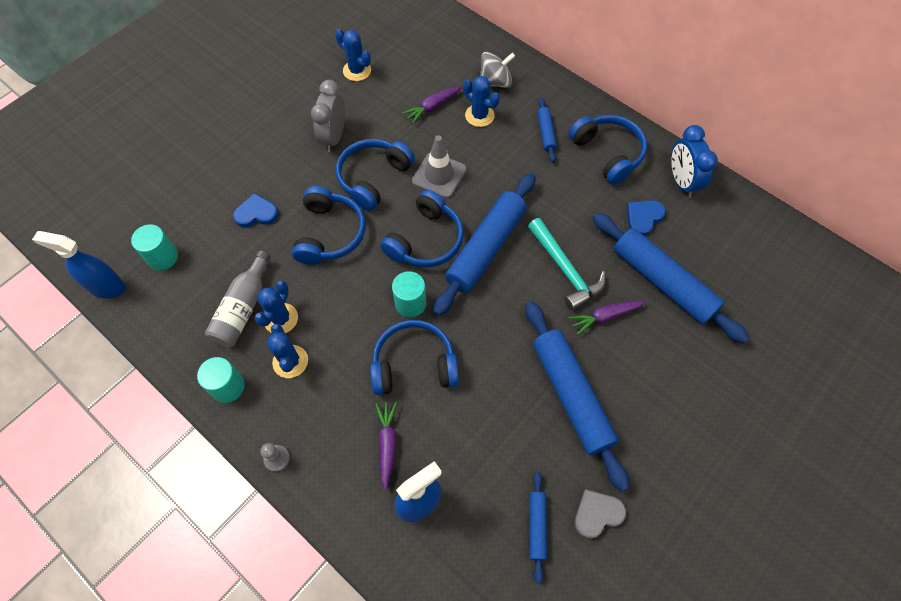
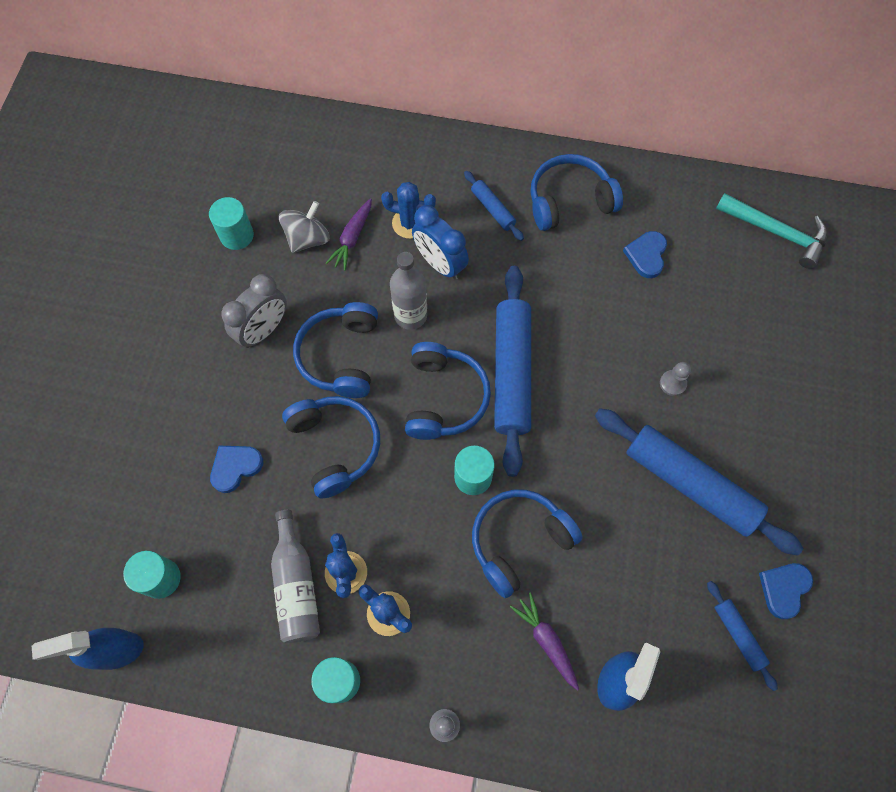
camera: 30 degrees left, 5 degrees up
(334, 137) = (264, 330): grey clock -> grey clock turned 120 degrees counterclockwise
(357, 71) = (237, 235): blue cactus -> turquoise cylinder
(439, 175) = (410, 315): grey traffic cone -> grey bottle
(495, 82) = (402, 174): grey spinning top -> grey spinning top (307, 238)
(565, 270) = (605, 353): turquoise hammer -> turquoise hammer (776, 232)
(597, 514) = (784, 589): grey heart -> blue heart
(605, 317) = (672, 383): purple carrot -> grey pawn
(608, 153) = (569, 201): blue headphones -> blue headphones turned 45 degrees counterclockwise
(662, 282) = (704, 316): blue rolling pin -> none
(681, 182) = (659, 196): blue clock -> blue clock (440, 264)

